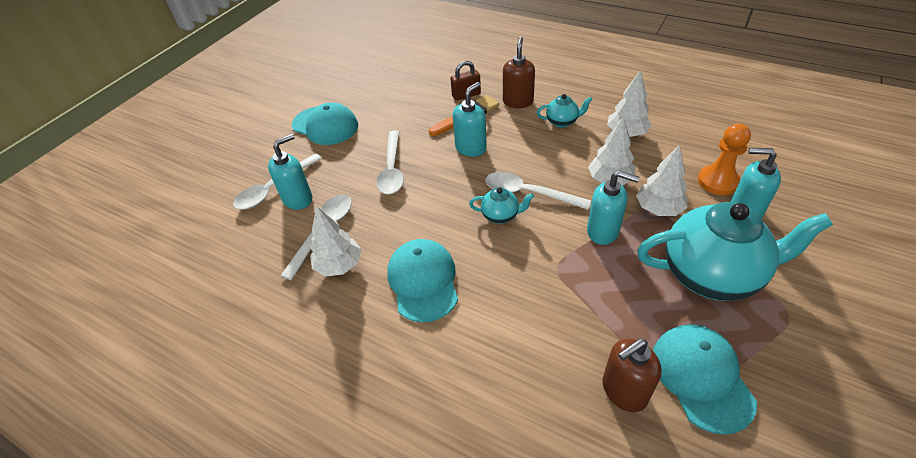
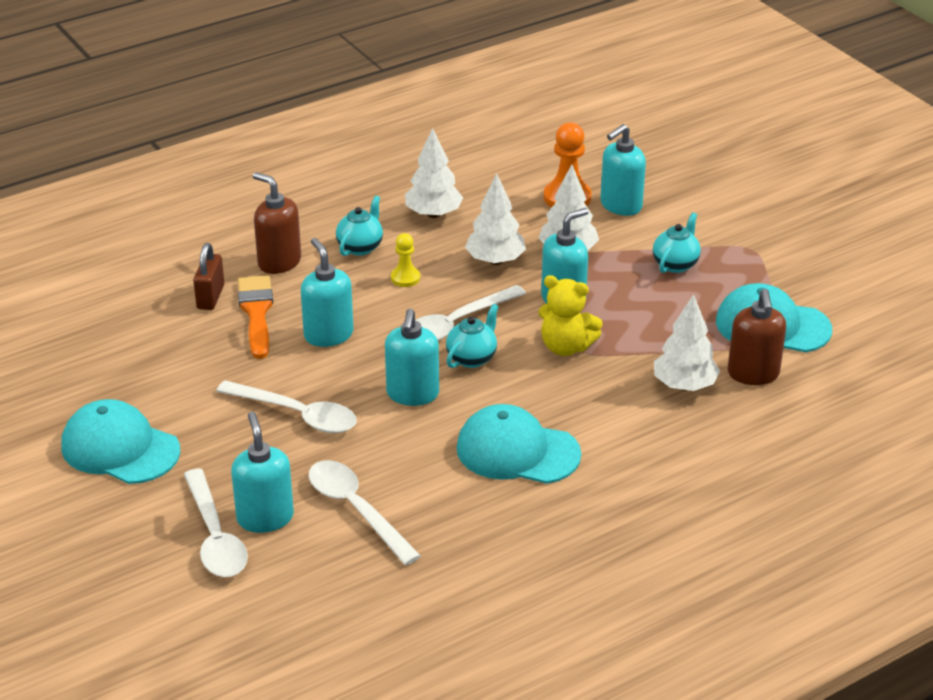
camera: 65 degrees left, 10 degrees down
(325, 125) = (120, 448): turquoise cap -> turquoise cap turned 120 degrees counterclockwise
(339, 265) = (430, 511): white tree -> white tree (684, 385)
(444, 206) = (412, 394): none -> turquoise soap dispenser
(551, 151) = (405, 278): none -> yellow pawn
(553, 256) = (566, 347): none -> yellow teddy bear
(711, 275) = (675, 264): turquoise teapot -> turquoise teapot, size x0.44

